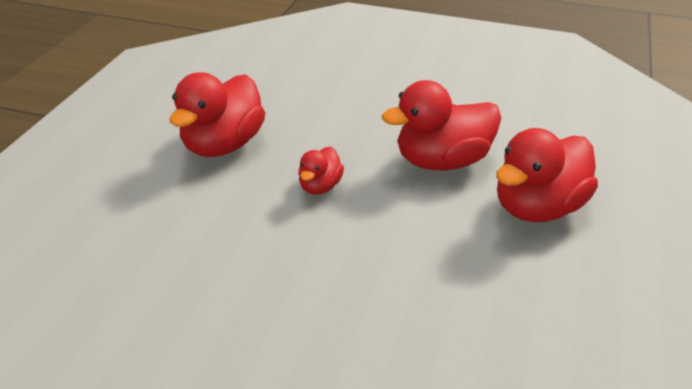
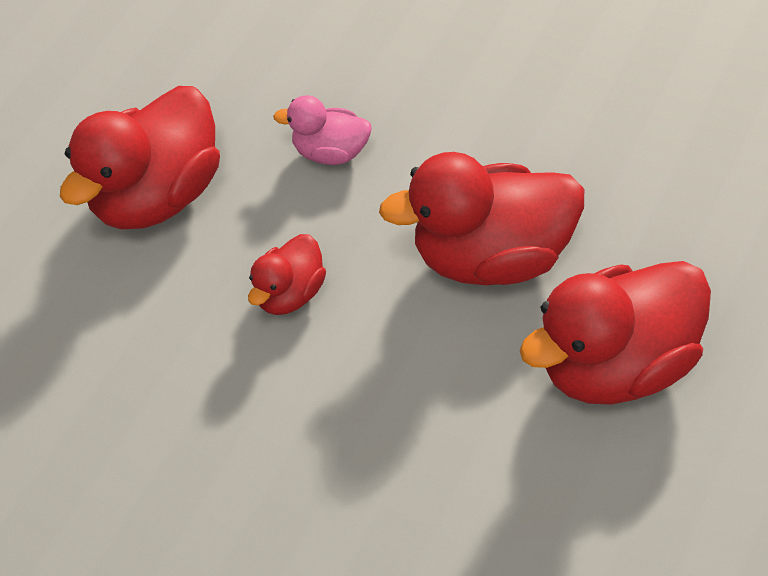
camera: 15 degrees right, 15 degrees up
(328, 120) = (331, 152): none -> pink duck

